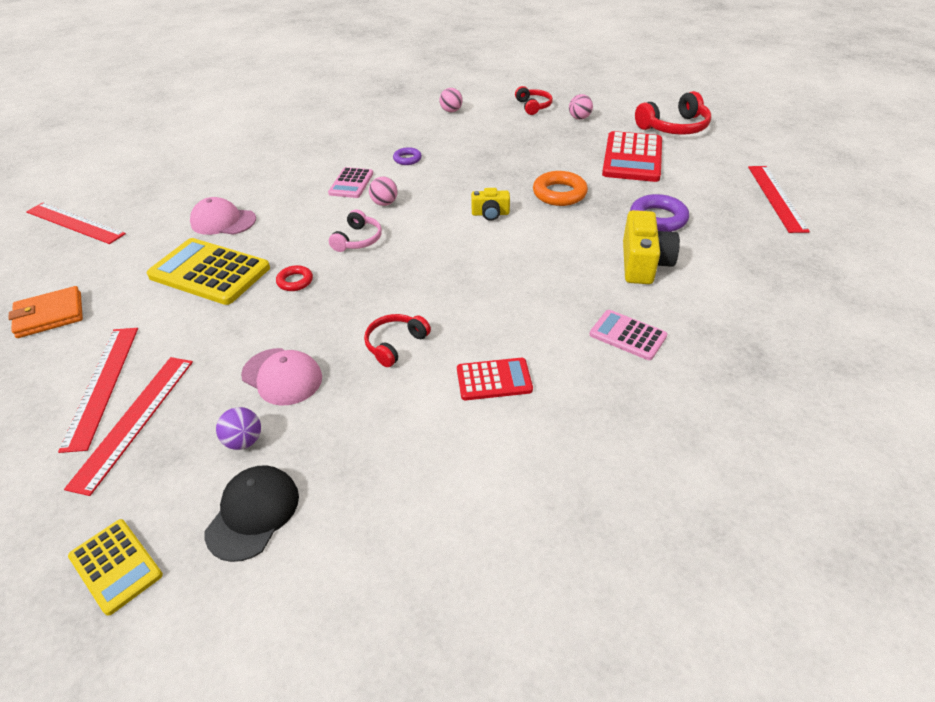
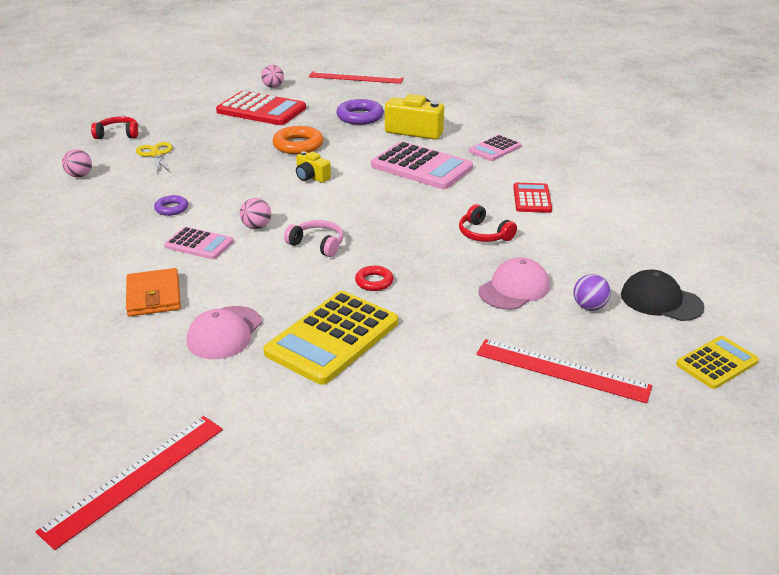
camera: 80 degrees left, 10 degrees down
(50, 315) = (371, 463): orange wallet -> orange wallet (154, 296)
(102, 385) = (509, 398): red ruler -> none
(490, 214) = (311, 177): yellow camera -> yellow camera turned 120 degrees clockwise
(502, 130) = (156, 154): none -> yellow scissors
(545, 280) = (421, 167): none -> pink calculator
(579, 118) = (167, 118): pink ball -> pink ball (273, 87)
(674, 127) = (223, 87): red headphones -> none

